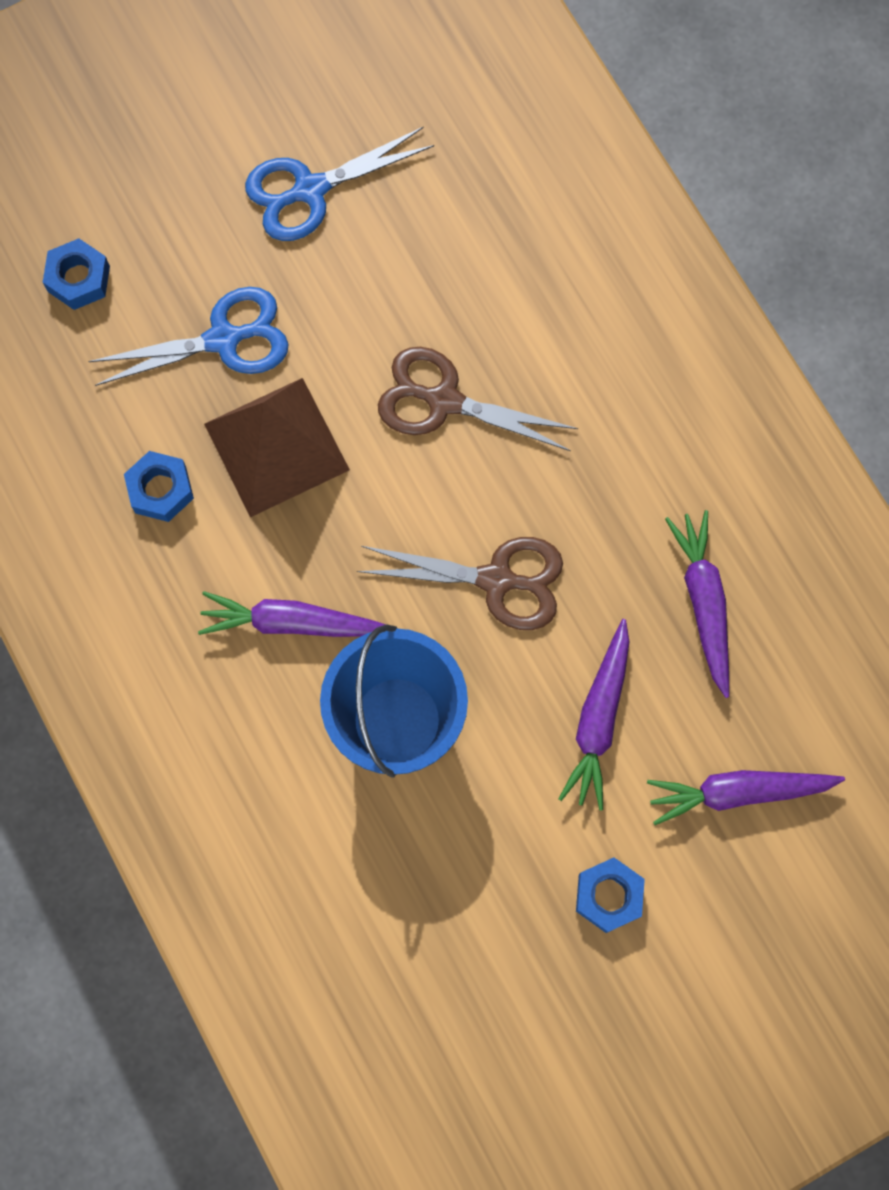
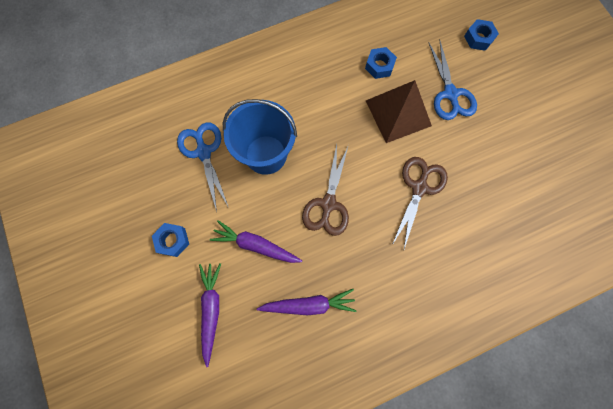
camera: 95 degrees right, 0 degrees up
(291, 622) = (315, 114): purple carrot -> none
(310, 190) = (528, 135): blue scissors -> blue scissors (204, 152)

